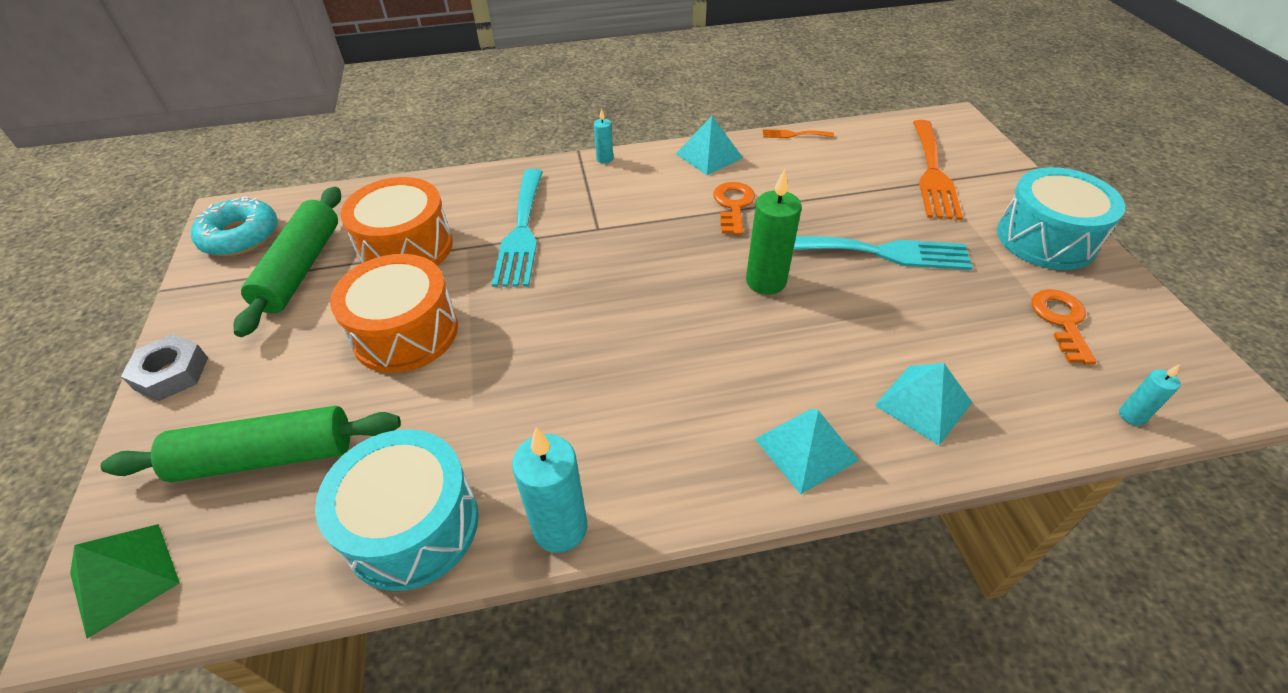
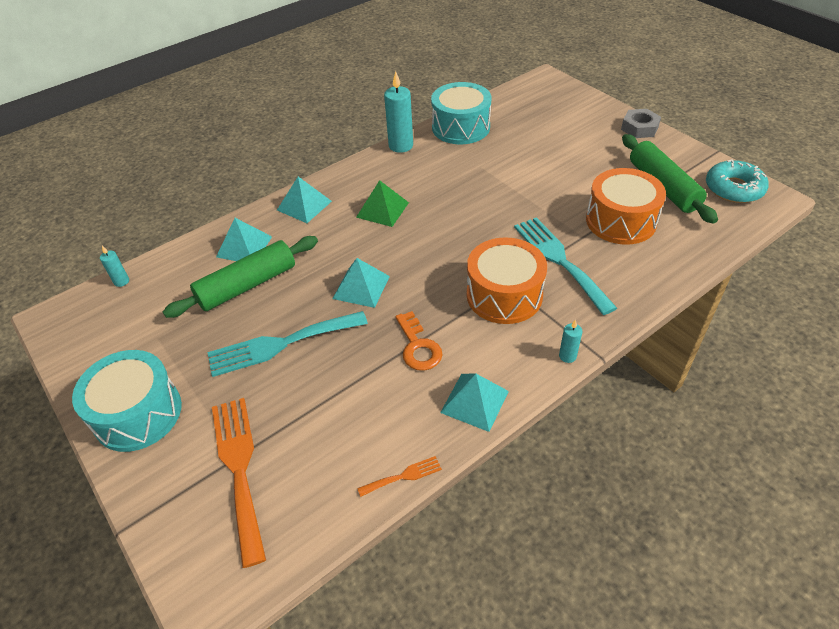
camera: 155 degrees right, 0 degrees up
(124, 577) = (546, 86): green pyramid -> green pyramid (382, 210)
(266, 457) = (547, 122): green rolling pin -> green rolling pin (247, 285)
(405, 332) = (553, 180): orange drum -> orange drum (504, 295)
(766, 281) = (361, 287): green candle -> turquoise pyramid
(1061, 321) = (147, 332): orange key -> none

